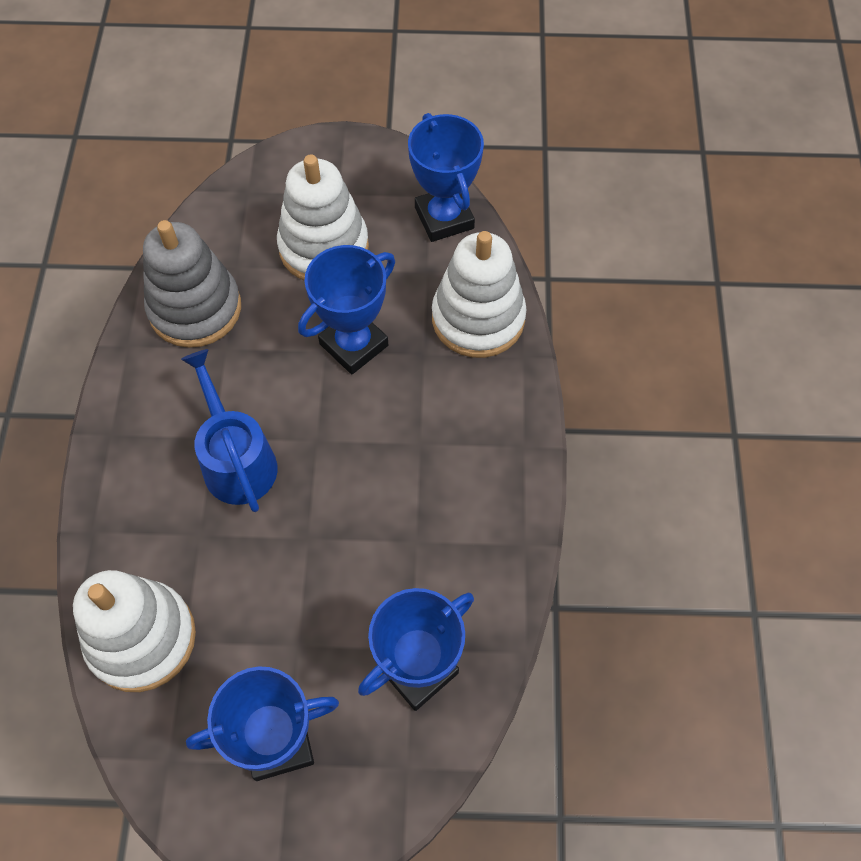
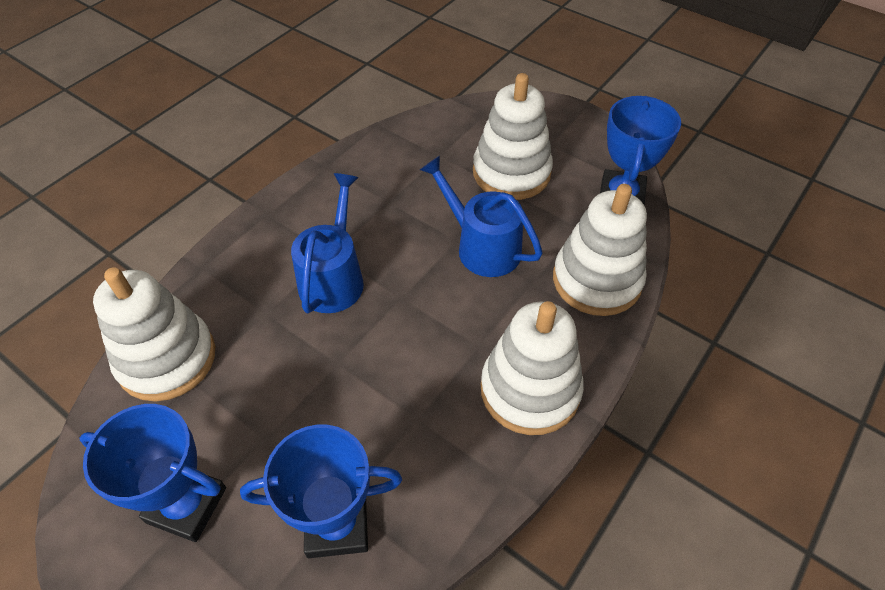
camera: 35 degrees right, 10 degrees down
(195, 308) = (389, 166): grey stacking toy -> none
(353, 344) = (482, 247): blue trophy -> blue watering can
(490, 456) = (530, 390): none -> white stacking toy

